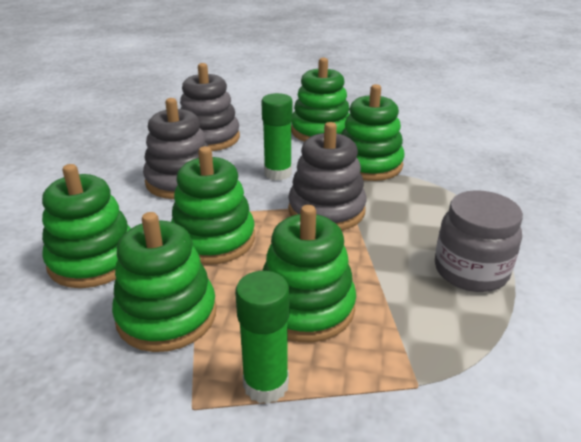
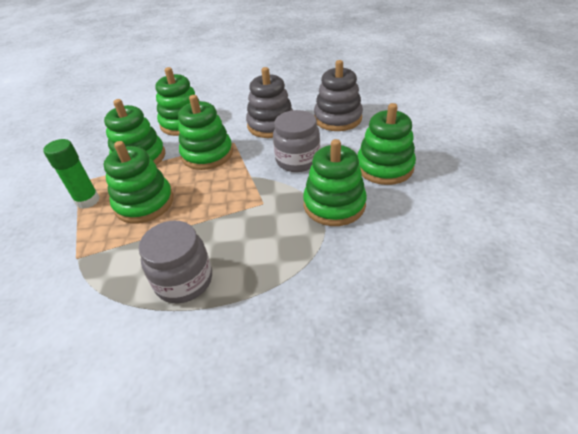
camera: 80 degrees right, 10 degrees up
(278, 173) = (297, 160): green glue stick -> grey jar
(326, 210) = (252, 193): grey stacking toy -> none

